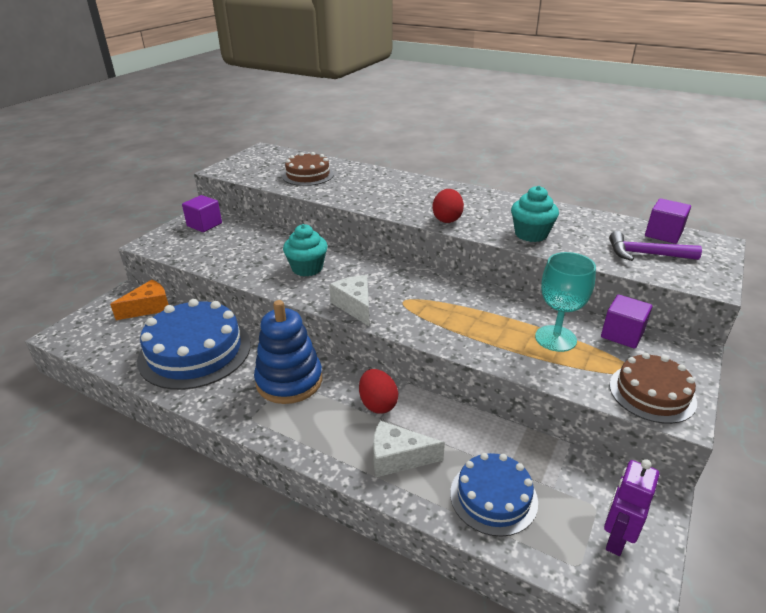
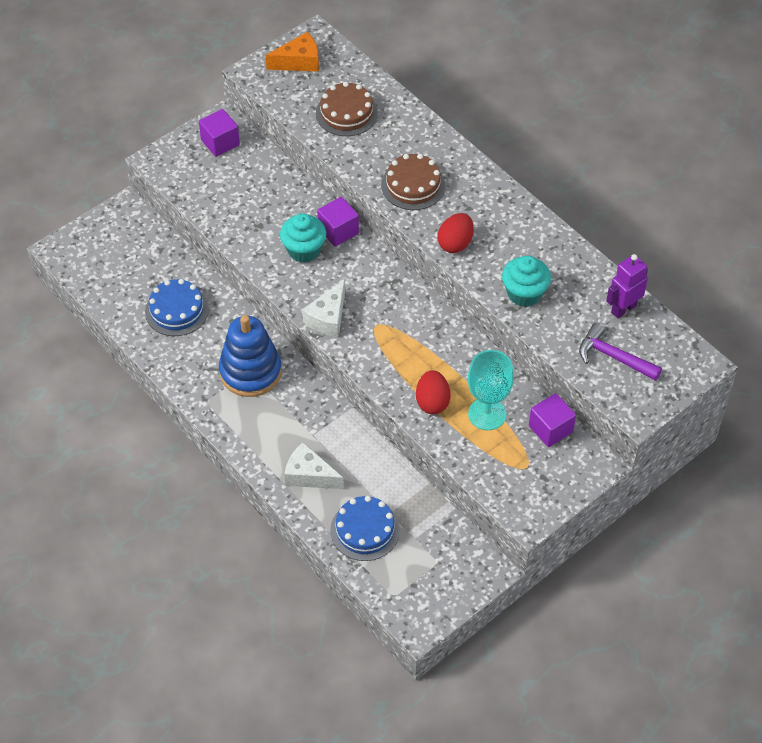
camera: 20 degrees right, 20 degrees up
(149, 308) = (144, 237): orange cheese -> orange cheese (299, 62)
(195, 351) = (177, 310): blue cake -> blue cake, size x0.59
(355, 306) = (328, 318): white cheese -> white cheese turned 150 degrees counterclockwise
(378, 404) = (316, 420): red egg -> red egg (432, 402)
(616, 538) = (433, 588): purple robot -> purple robot (623, 309)
(652, 393) = (524, 493): brown cake -> brown cake (413, 185)
(663, 234) = (658, 334): purple cube -> purple cube (338, 231)

